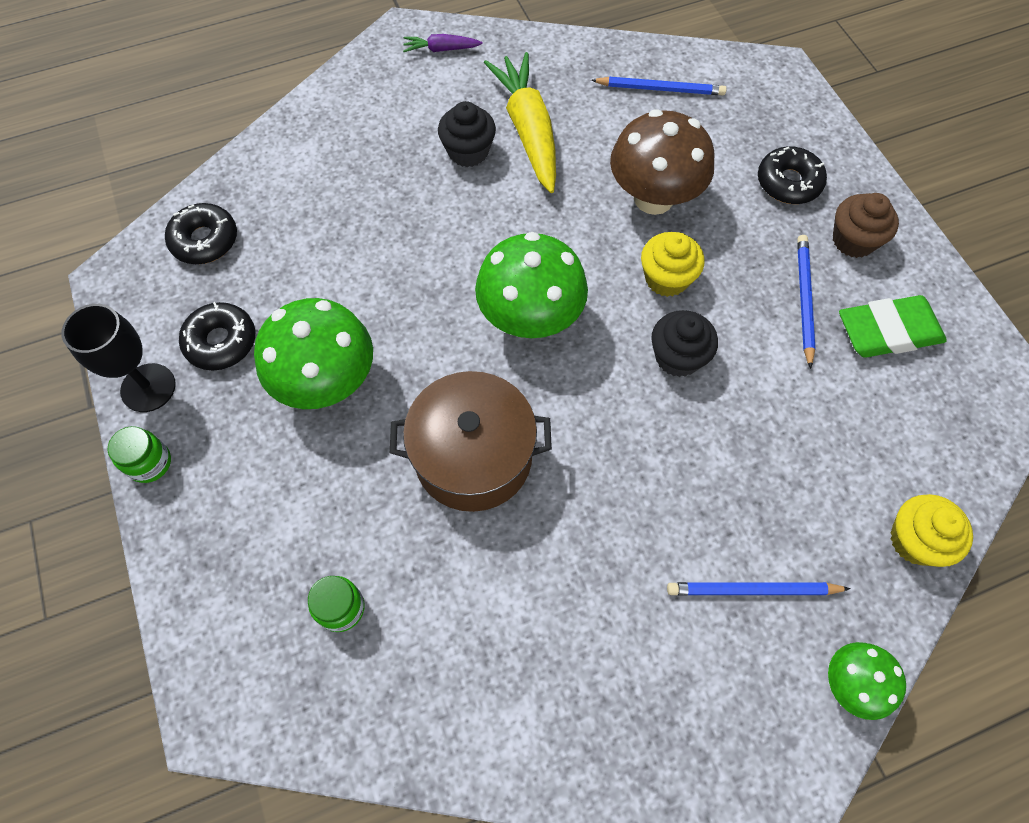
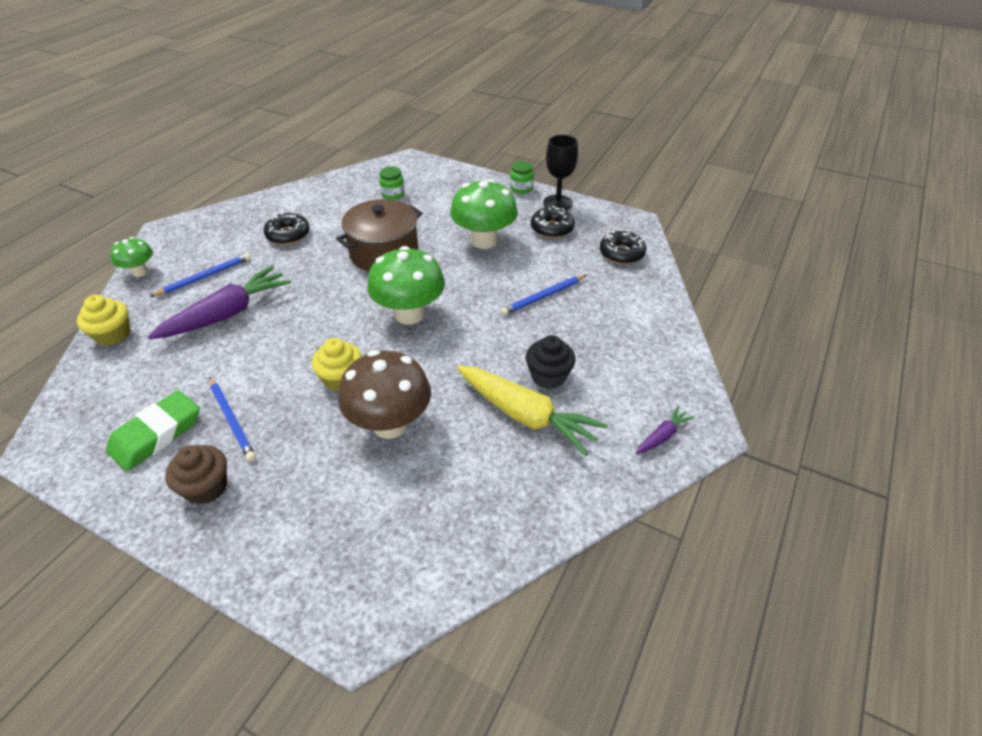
camera: 140 degrees right, 20 degrees down
(660, 89) = (458, 523): blue pencil -> blue pencil (543, 297)
(677, 357) = (304, 343): black cupcake -> none
(748, 477) = (228, 314): none -> purple carrot
(788, 182) = (286, 504): black donut -> black donut (288, 235)

